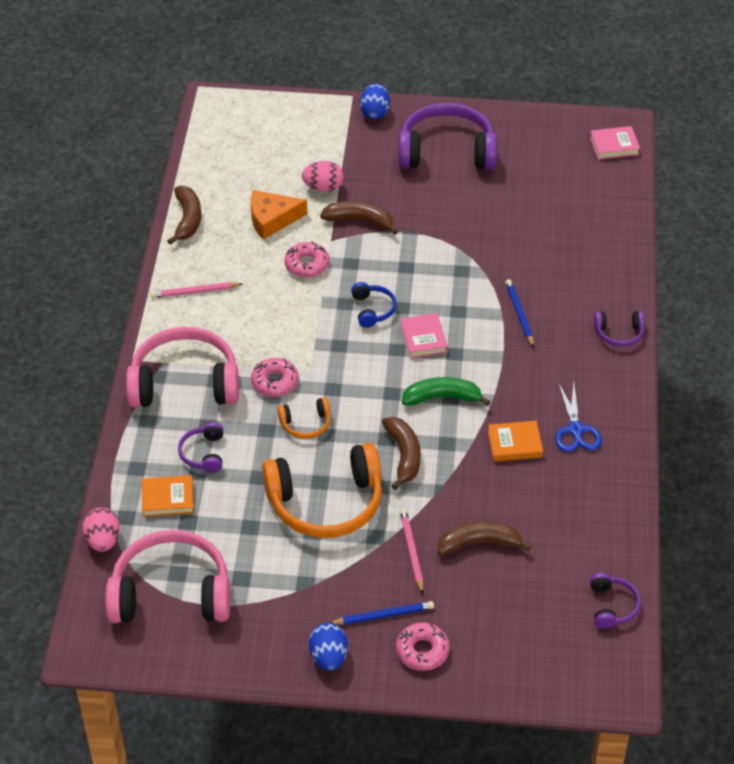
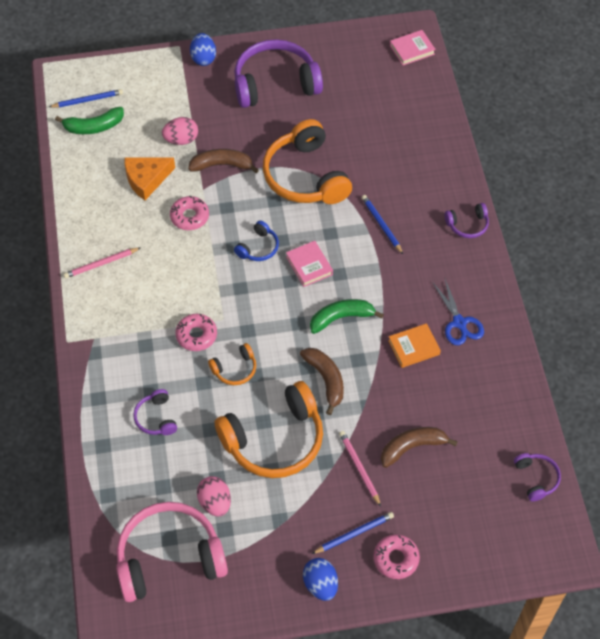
camera: 15 degrees left, 10 degrees up
(103, 540) = (95, 522): pink egg -> pink egg (215, 502)
(168, 499) = (138, 469): orange book -> none
(184, 383) = (119, 354): pink headphones -> none
(187, 219) = (73, 195): brown banana -> none
(232, 157) = (94, 127): none -> green banana
(234, 131) = (87, 100): none -> blue pencil
(372, 309) = (258, 247): blue headphones -> blue headphones turned 60 degrees clockwise
(449, 249) = (305, 176): none -> orange headphones

